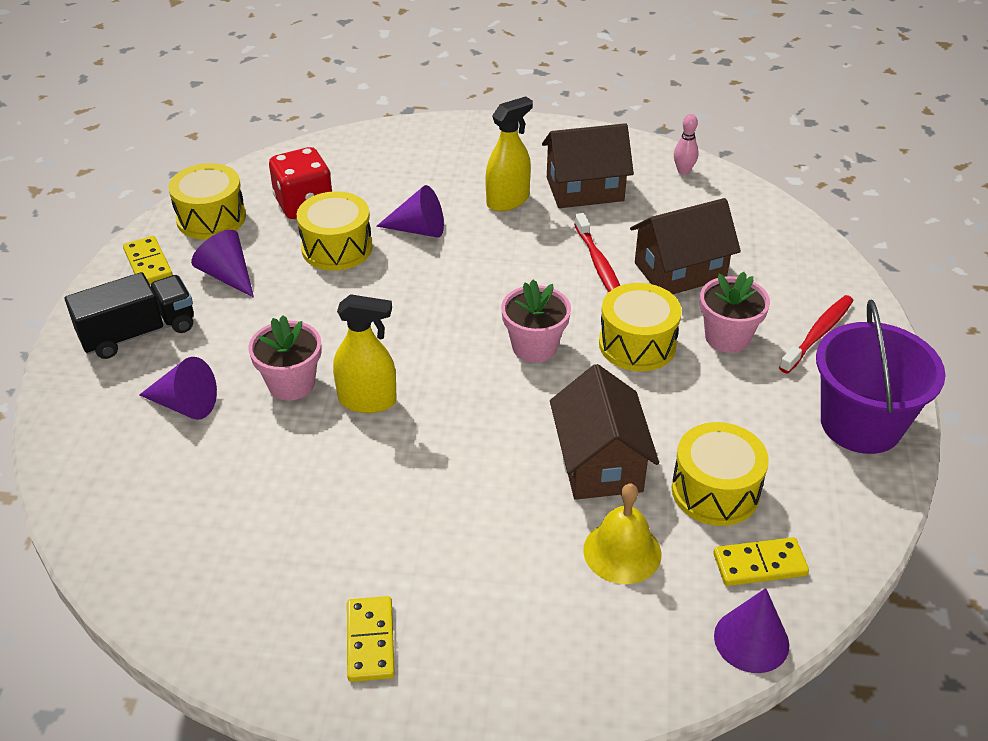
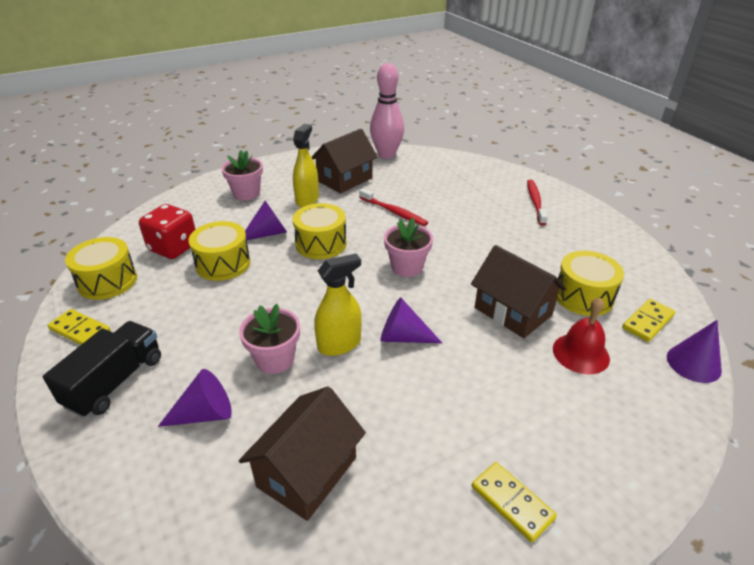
camera: 35 degrees left, 5 degrees down
(227, 276) = (156, 312): purple cone -> purple cone (403, 337)
(622, 551) = (581, 353): yellow bell -> red bell
(637, 344) = (459, 242): yellow drum -> yellow drum (321, 244)
(680, 271) = (438, 199): brown house -> brown house (307, 472)
(683, 171) = (386, 155): pink bowling pin -> pink bowling pin, size x2.25
(727, 337) = (498, 220): pink flower pot -> pink flower pot (246, 193)
(861, 424) = (602, 233): purple bucket -> none

